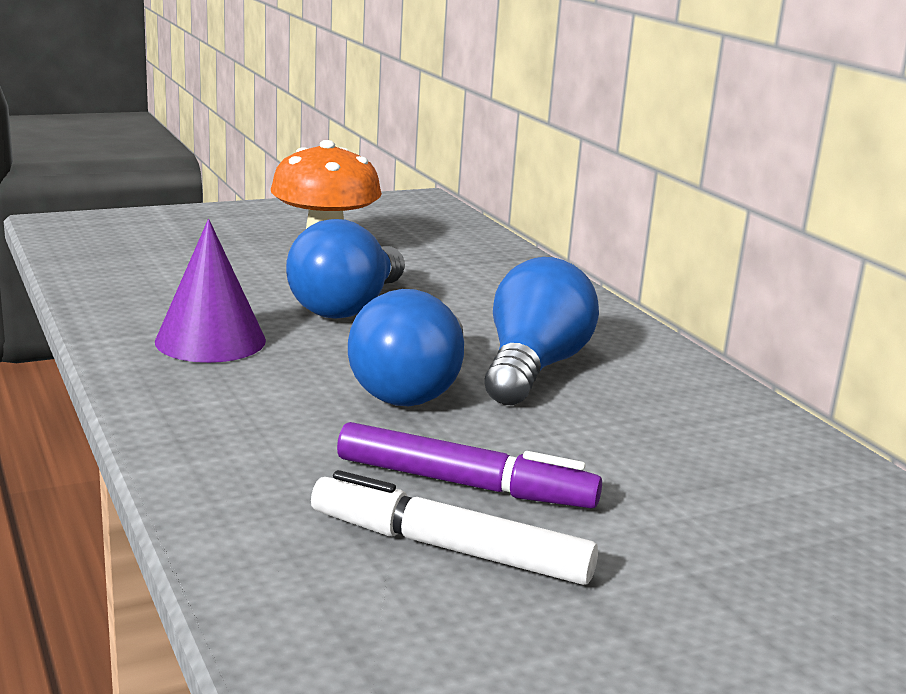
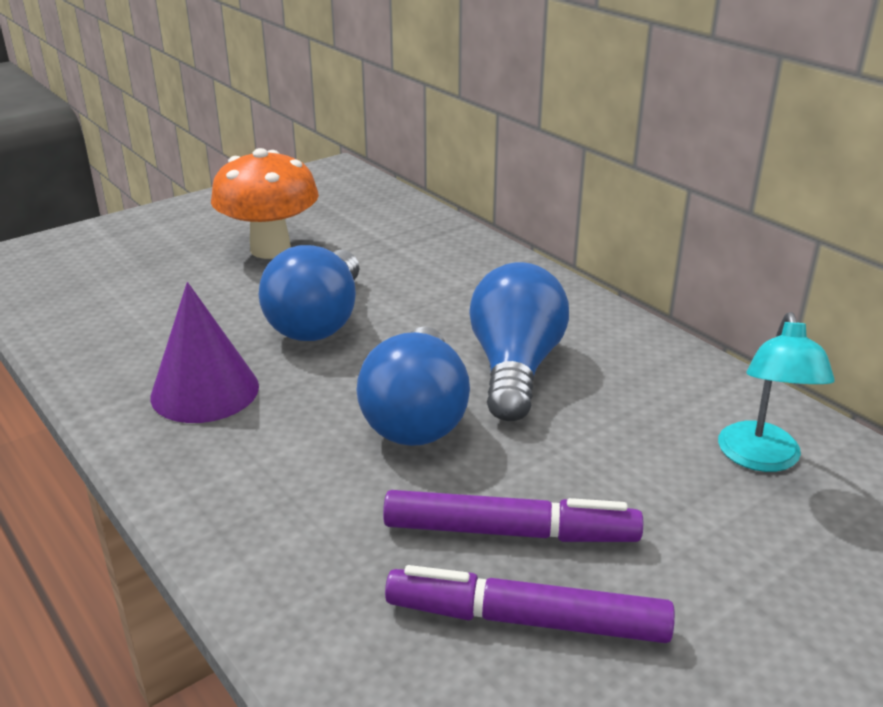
camera: 10 degrees left, 10 degrees up
(449, 548) = (527, 620): white marker -> purple marker
(765, 473) = (761, 459): none -> turquoise lamp

